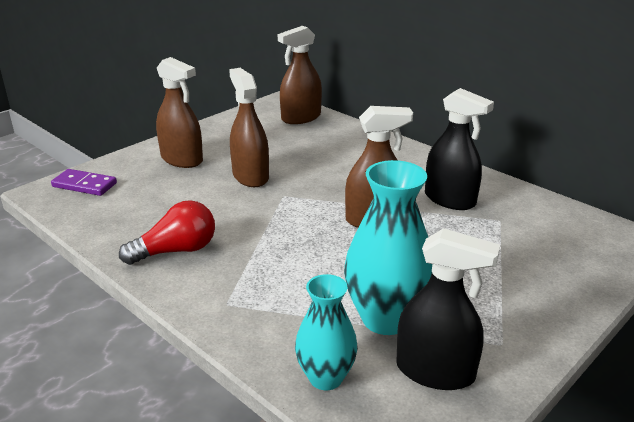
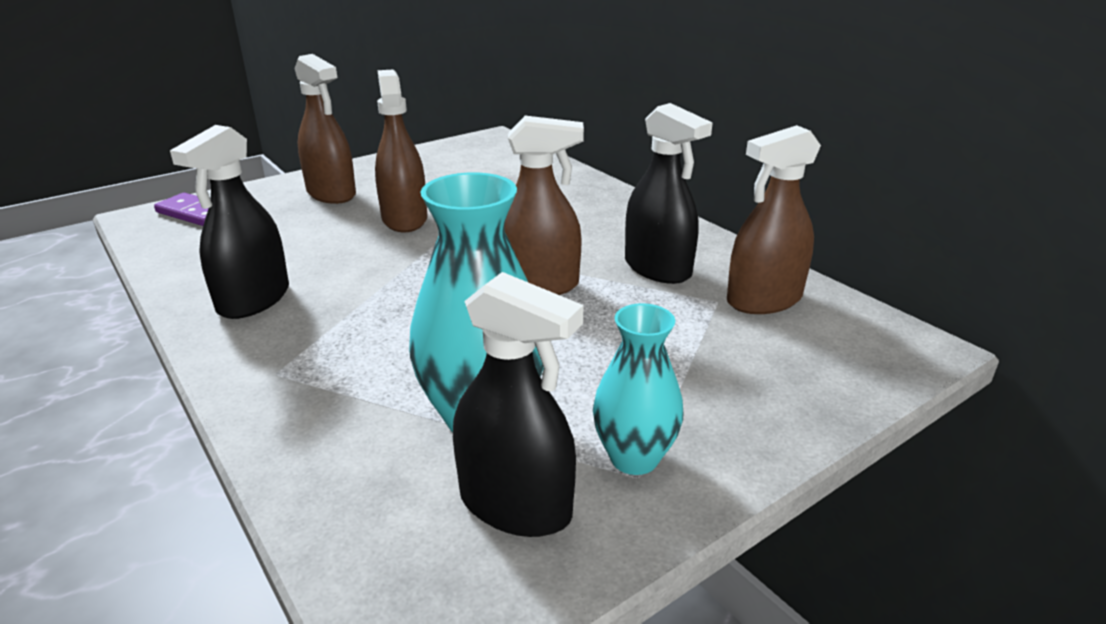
camera: 10 degrees right, 0 degrees up
(176, 251) = (254, 300): red light bulb -> black spray bottle
(301, 118) = (509, 157): brown spray bottle -> brown spray bottle (764, 300)
(325, 377) = (349, 492): turquoise vase -> turquoise vase (634, 458)

